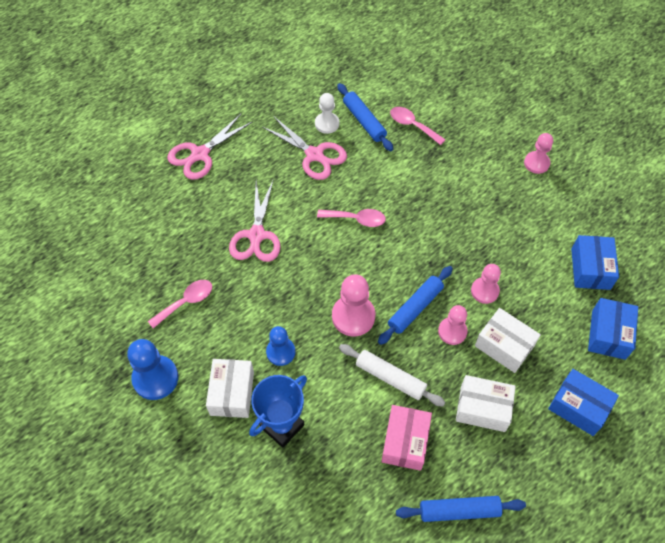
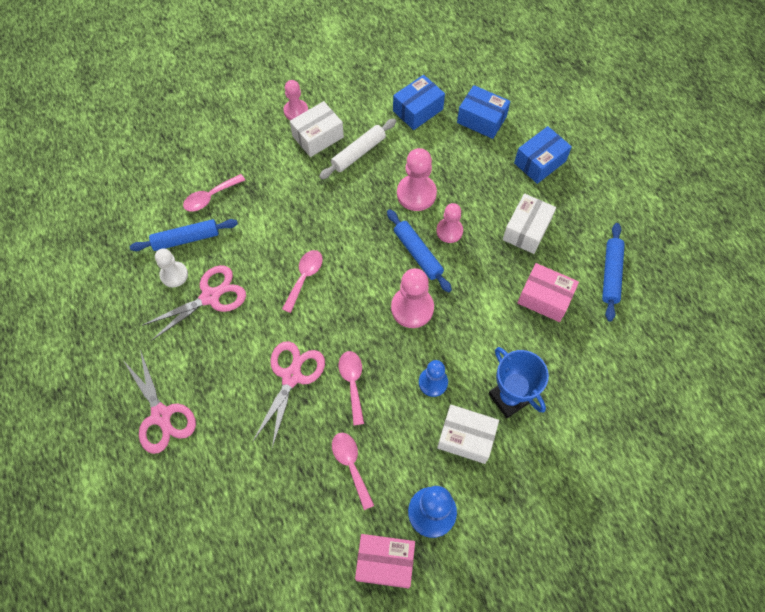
camera: 75 degrees left, 5 degrees up
(106, 349) = (385, 562): none -> pink box
(256, 235) = (291, 376): pink scissors -> pink scissors turned 90 degrees counterclockwise
(263, 284) = (352, 383): none -> pink spoon
(390, 378) = (482, 293): white rolling pin -> white rolling pin (358, 153)
(484, 291) = (416, 194): pink pawn -> pink pawn, size x1.53
(504, 346) = (473, 196): white box -> white box (318, 137)
(590, 269) = (418, 110): blue box -> blue box turned 60 degrees counterclockwise

